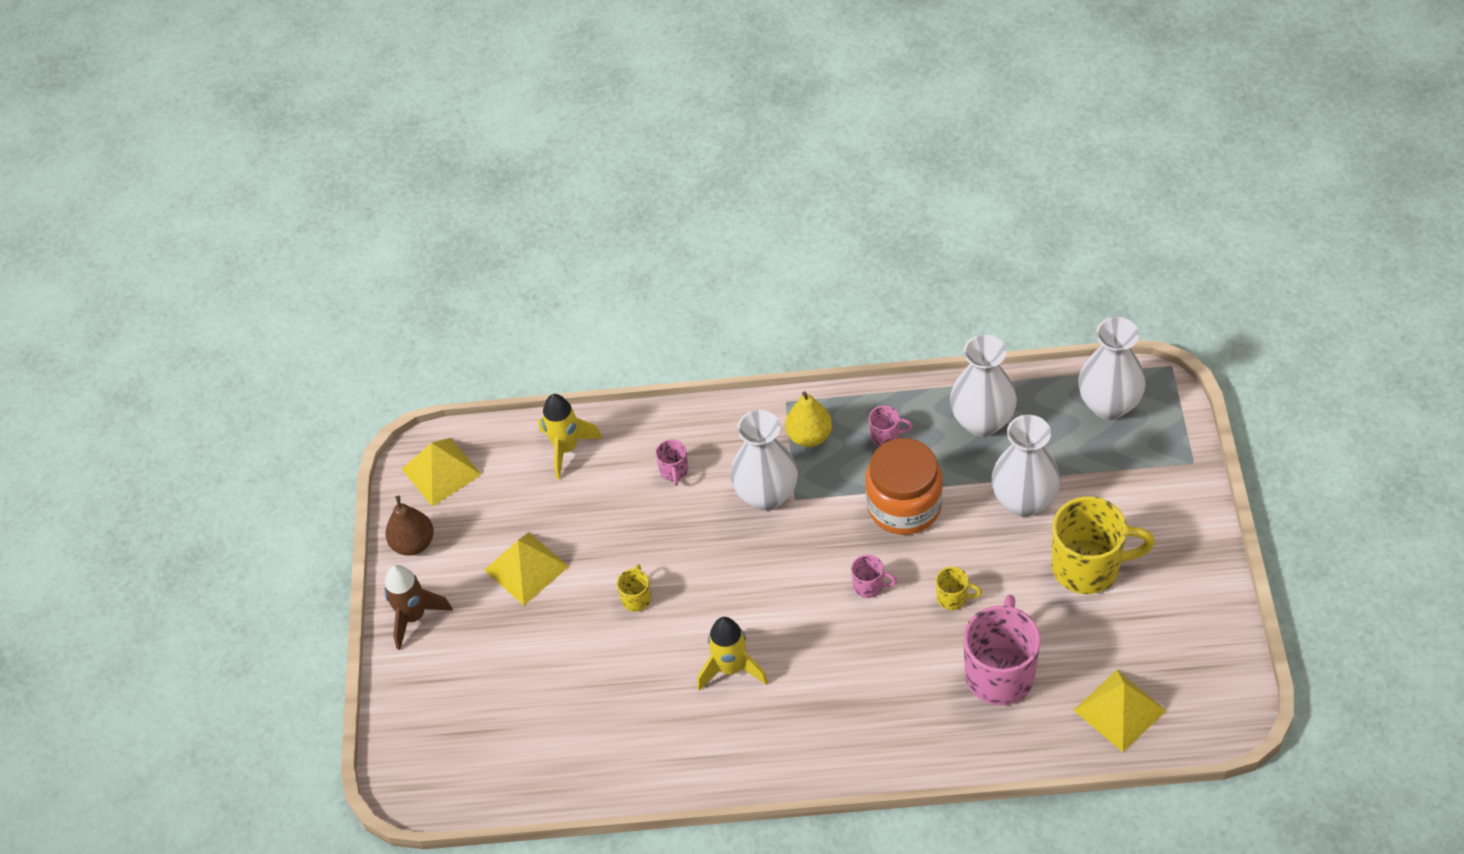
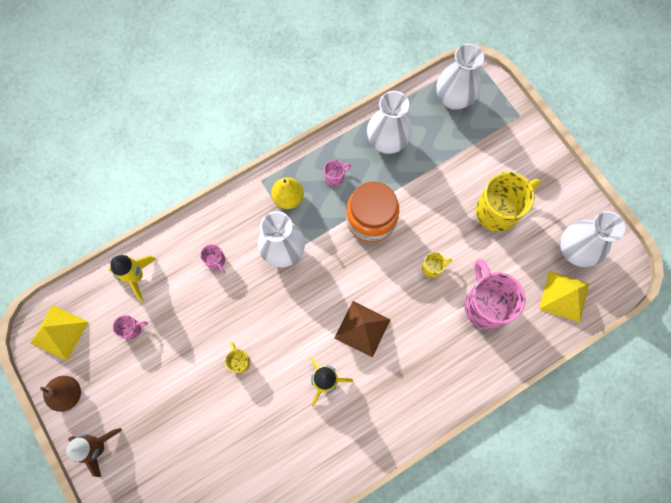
camera: 35 degrees left, 20 degrees up
(526, 568) = (155, 375): yellow pyramid -> none
(815, 629) = (362, 328): none -> brown pyramid
(869, 586) = (379, 284): pink mug -> pink mug (132, 329)
(1024, 501) = (439, 184): white vase -> white vase (575, 250)

